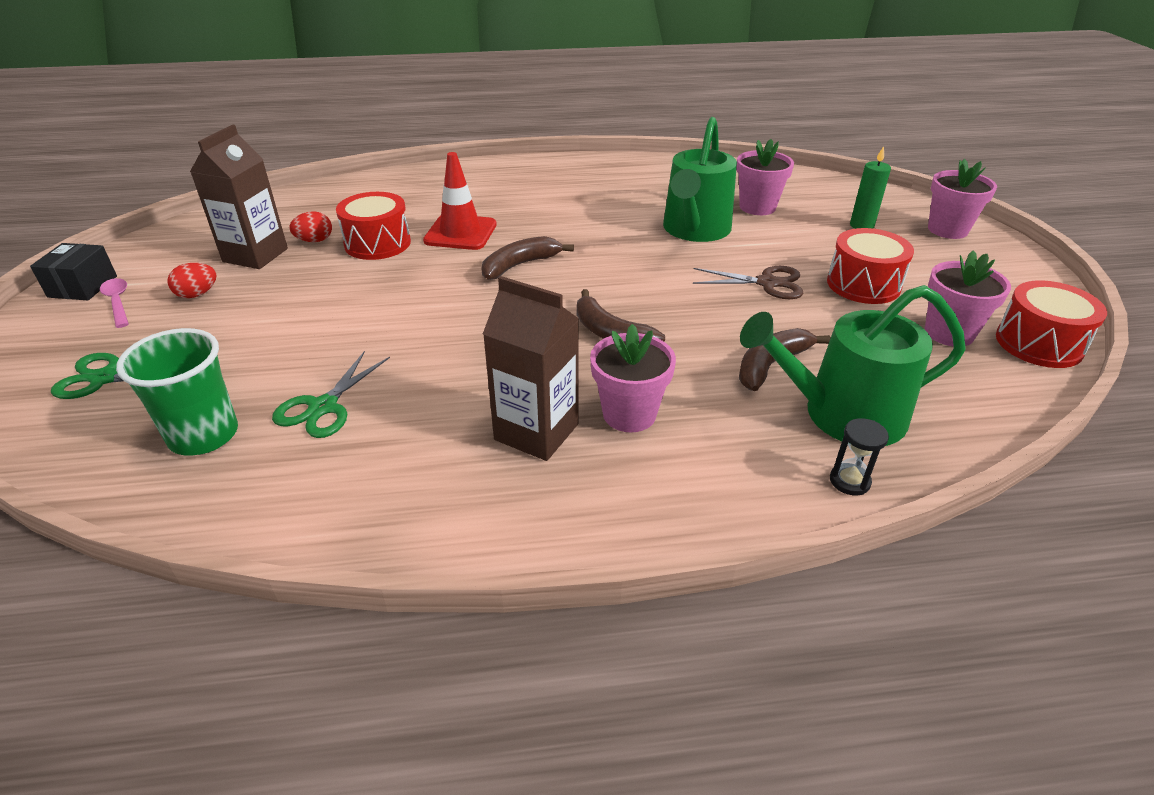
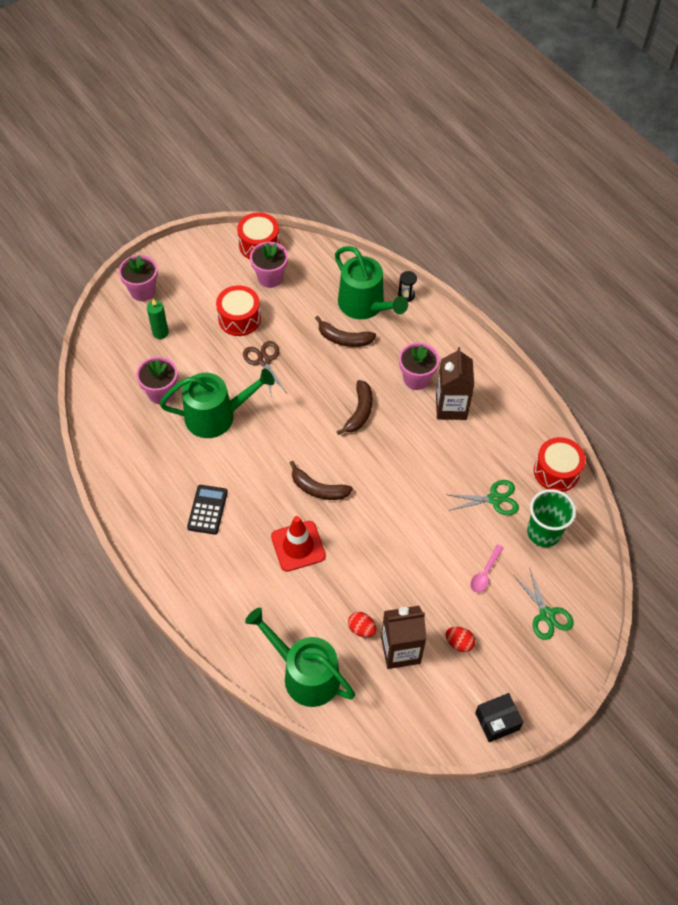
camera: 120 degrees left, 20 degrees up
(118, 302) = (495, 680): pink spoon -> pink spoon (485, 573)
(320, 200) = (305, 674): none -> green watering can
(377, 243) = (341, 587): red drum -> red drum (556, 471)
(568, 198) = (207, 510): none -> black calculator

